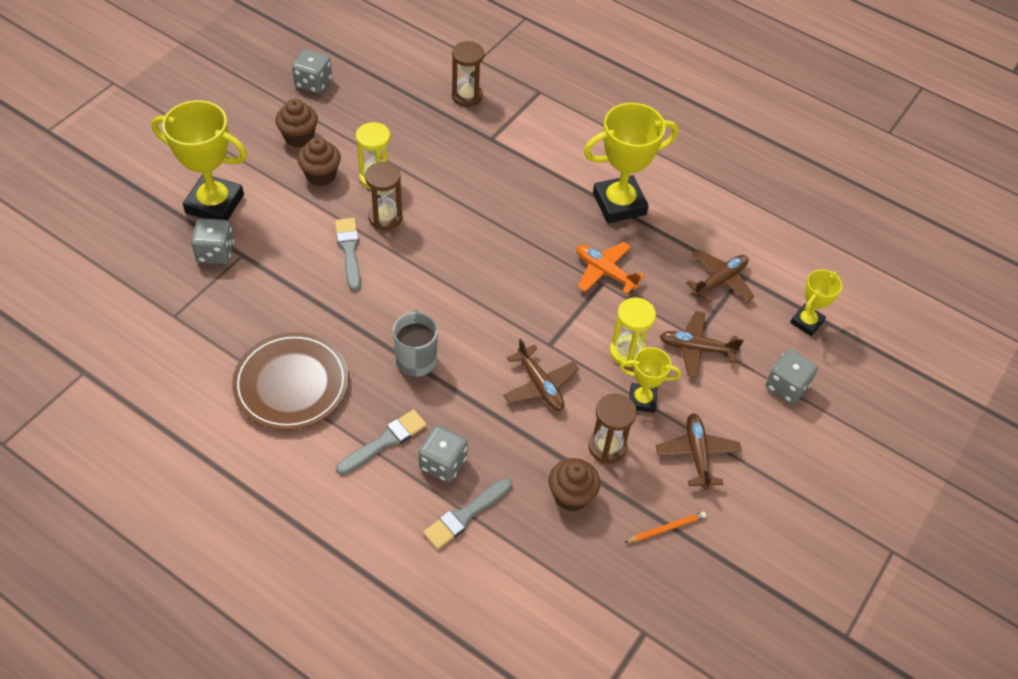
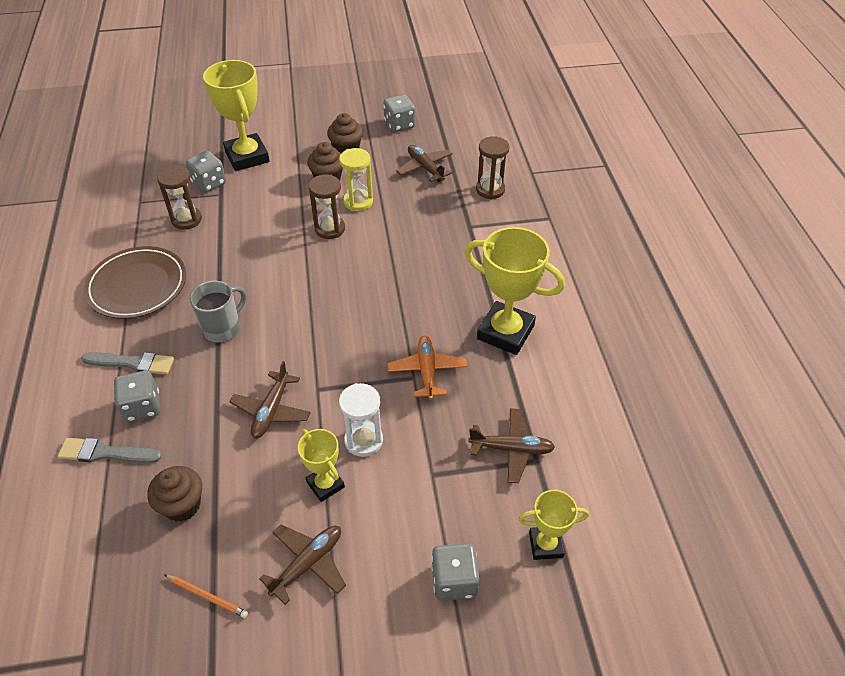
camera: 50 degrees right, 5 degrees down
(349, 251) = (280, 233): grey brush -> none
(607, 447) = (253, 495): brown hourglass -> brown hourglass (186, 219)
(627, 352) = (363, 440): yellow hourglass -> white hourglass
(696, 348) = (420, 484): brown plane -> brown plane (425, 168)

